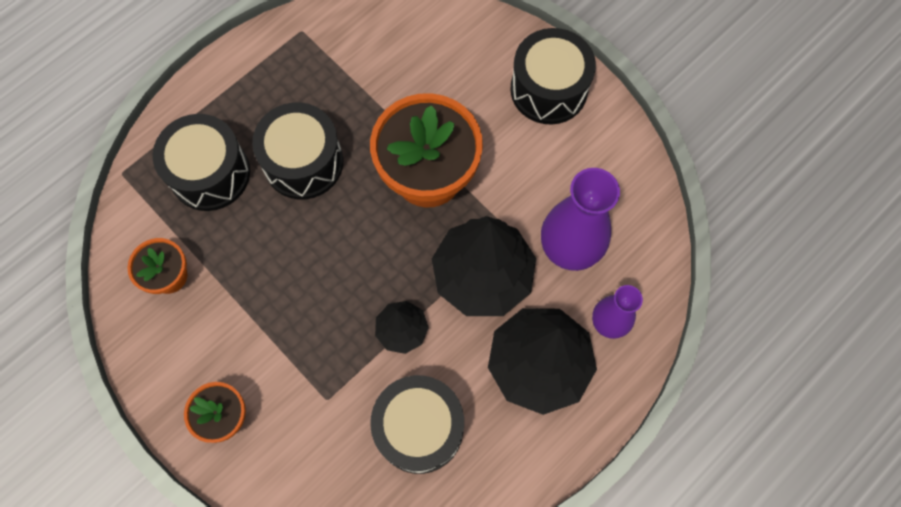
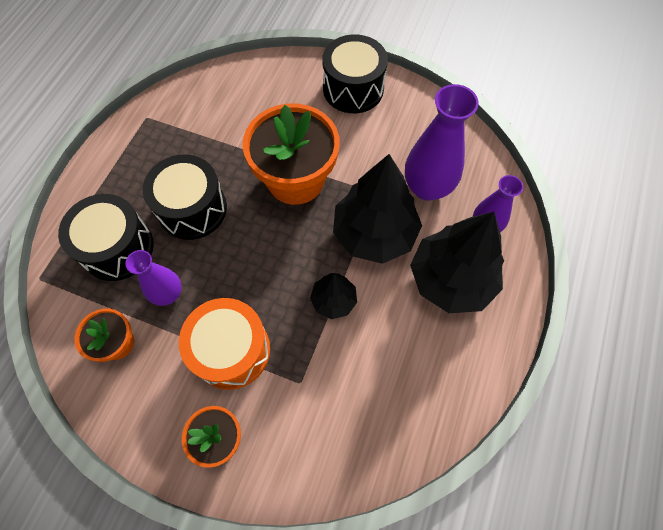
camera: 25 degrees left, 5 degrees down
(239, 247) = (168, 294): none -> purple vase
(275, 335) = (231, 350): none -> orange drum
(419, 428) = (387, 370): black drum -> none

